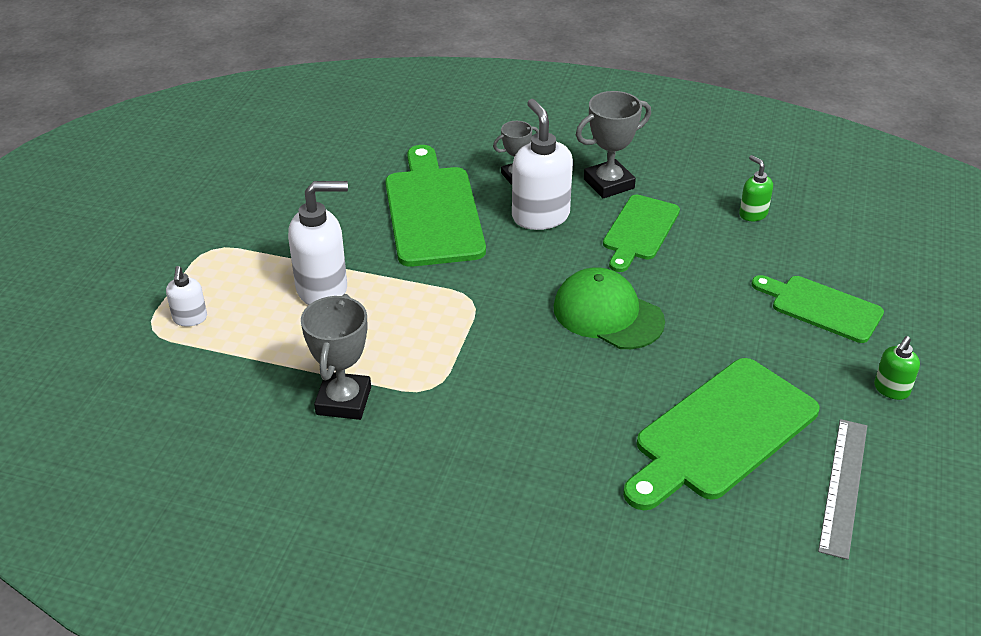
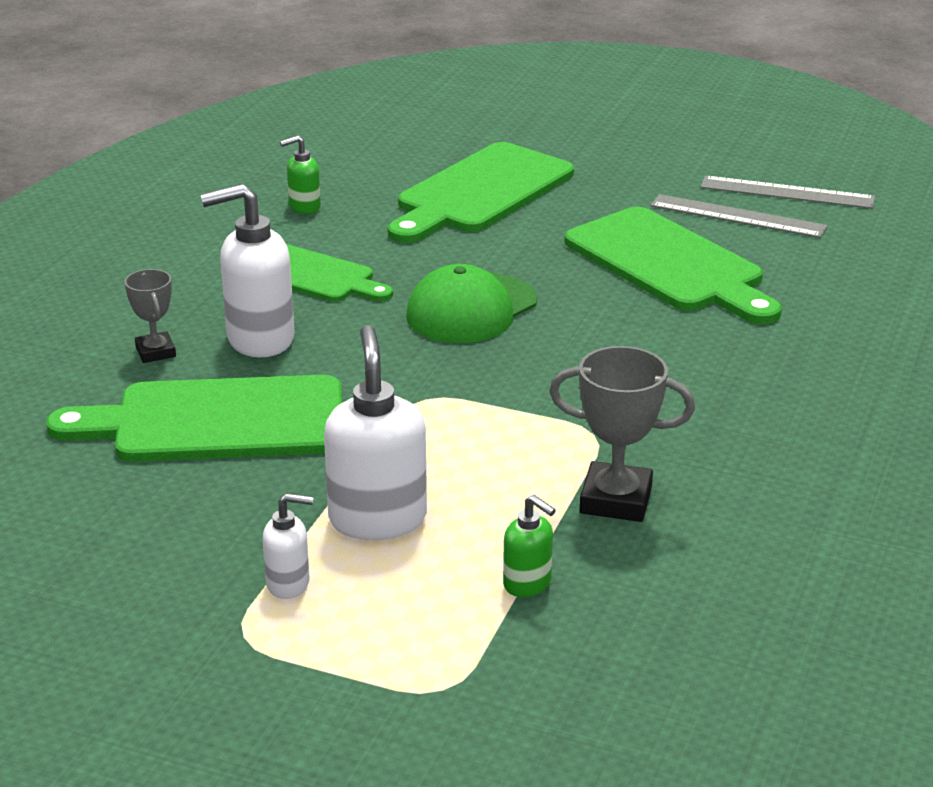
camera: 85 degrees left, 10 degrees down
(190, 318) = (423, 648): white soap dispenser -> white soap dispenser (289, 584)
(608, 184) = (205, 287): grey trophy -> none
(821, 307) = (480, 192): green cutting board -> green cutting board, size x1.62
(891, 389) = (608, 178): green soap dispenser -> green soap dispenser (528, 584)
(919, 529) = (787, 192): none -> grey ruler

